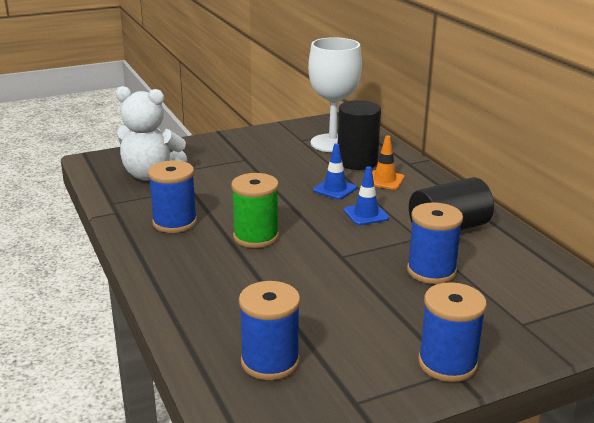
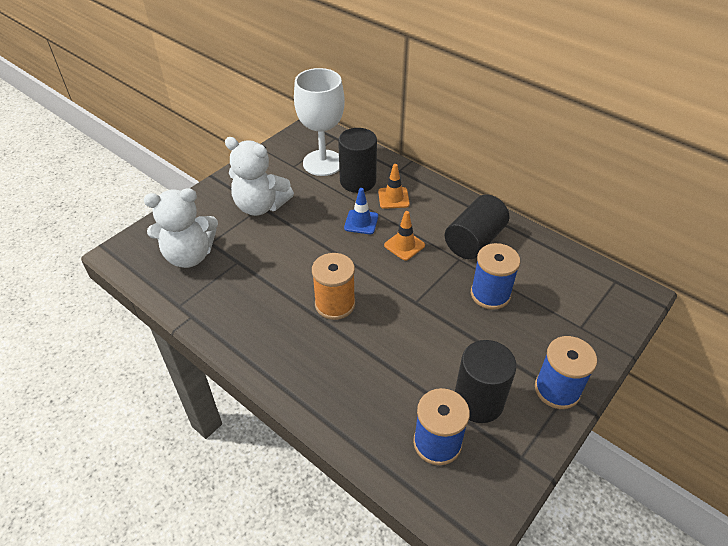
camera: 25 degrees left, 20 degrees up
(174, 222) = (254, 311): blue spool -> none
(245, 158) = (260, 206): none -> white teddy bear
(256, 237) = (335, 304): green spool -> orange spool
(344, 345) = (478, 401): none -> black cylinder
(366, 214) = (404, 245): blue traffic cone -> orange traffic cone

